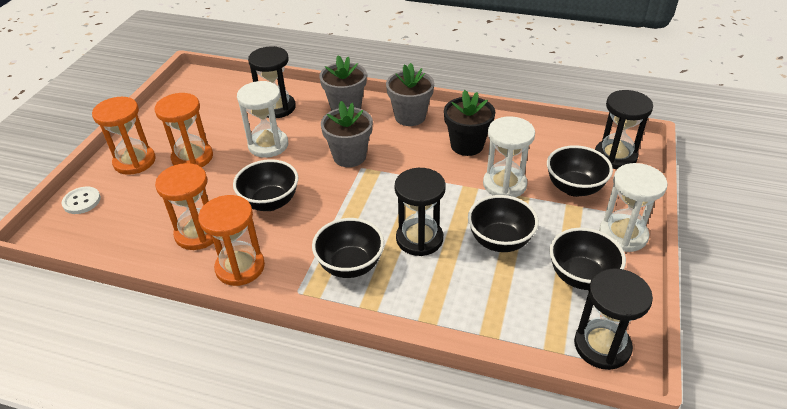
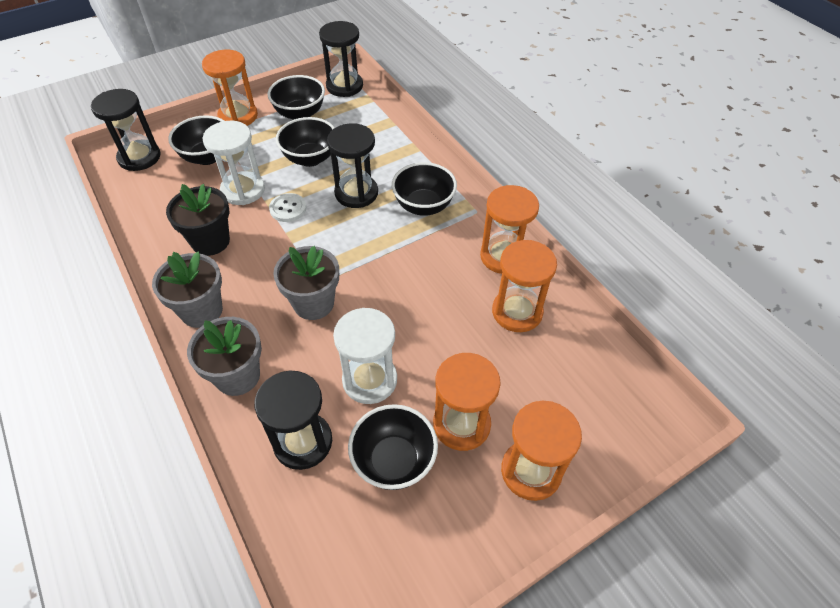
camera: 140 degrees left, 10 degrees up
(82, 201) = (617, 442): white button -> white button (288, 209)
(270, 202) = (431, 302): black bowl -> black bowl (394, 461)
(623, 235) = (238, 116): white hourglass -> orange hourglass

